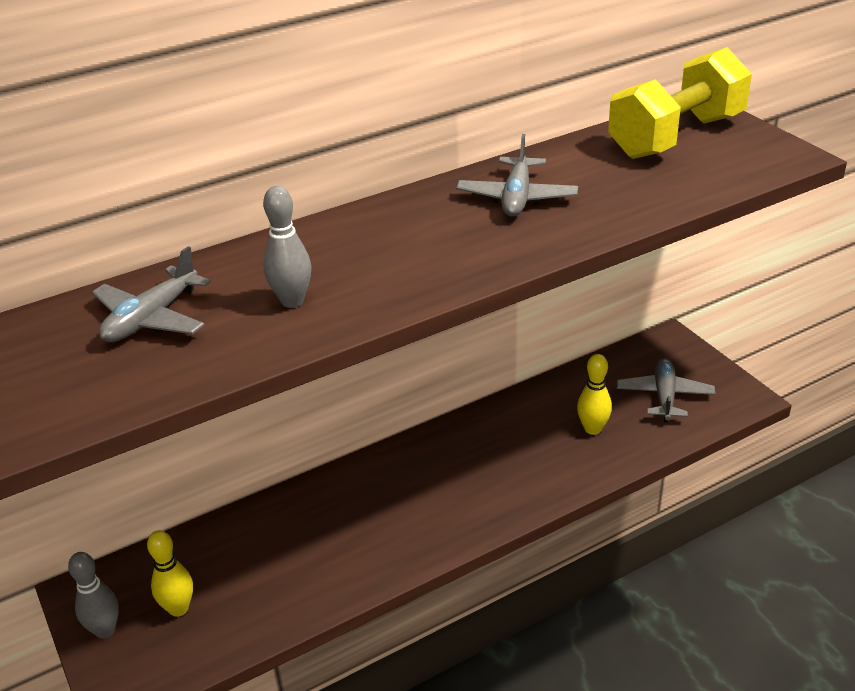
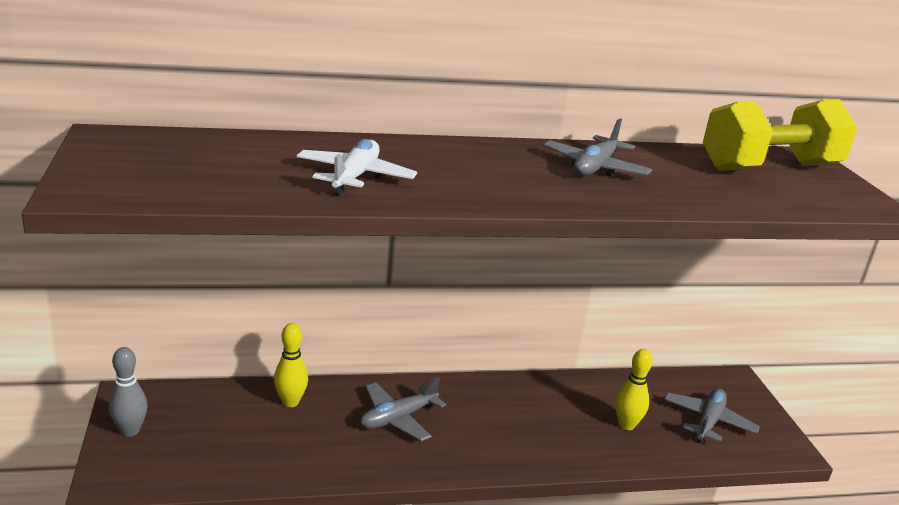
camera: 15 degrees right, 10 degrees down
(151, 318) = (237, 157): grey plane -> grey plane (398, 418)
(178, 608) = (196, 436): yellow bowling pin -> yellow bowling pin (290, 402)
(292, 301) = (355, 177): grey bowling pin -> white plane

